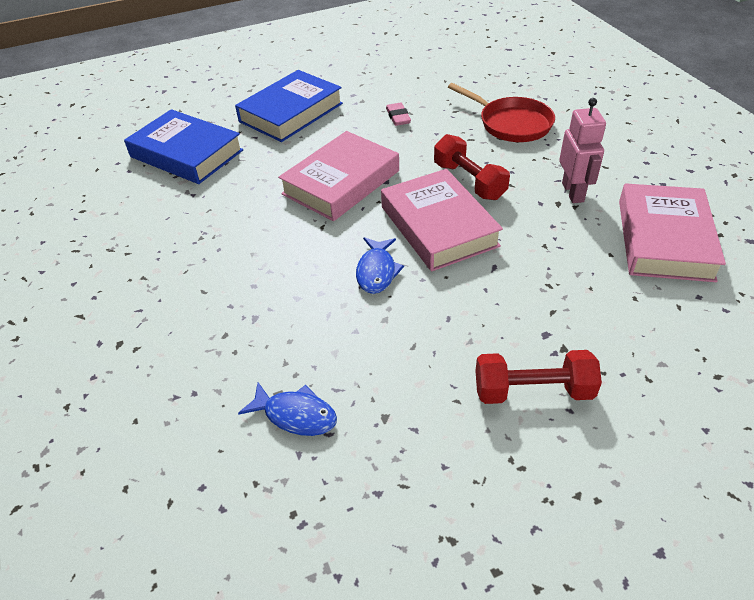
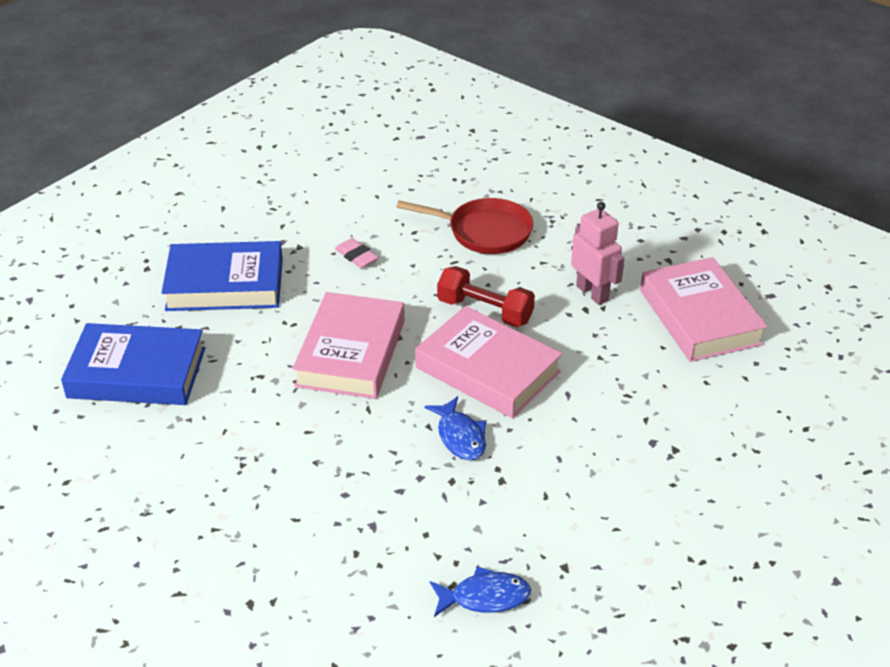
camera: 30 degrees left, 5 degrees down
(291, 112) = (225, 284): blue book -> blue book turned 75 degrees clockwise
(533, 391) = (673, 496): red dumbbell -> none

